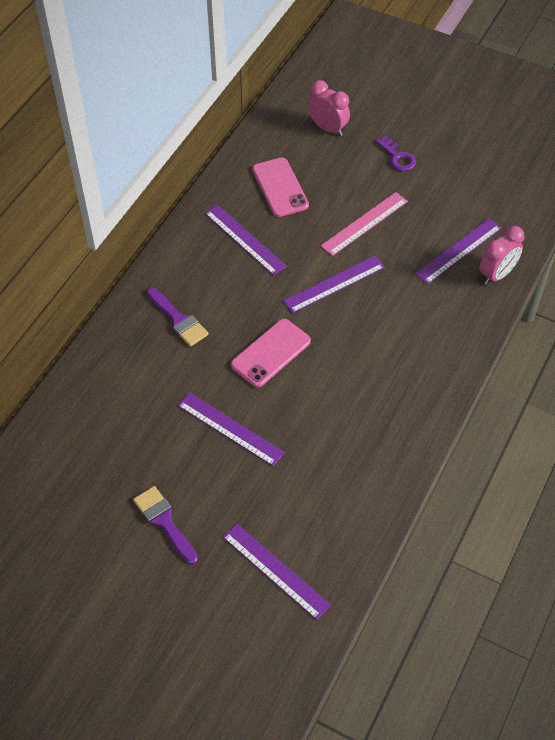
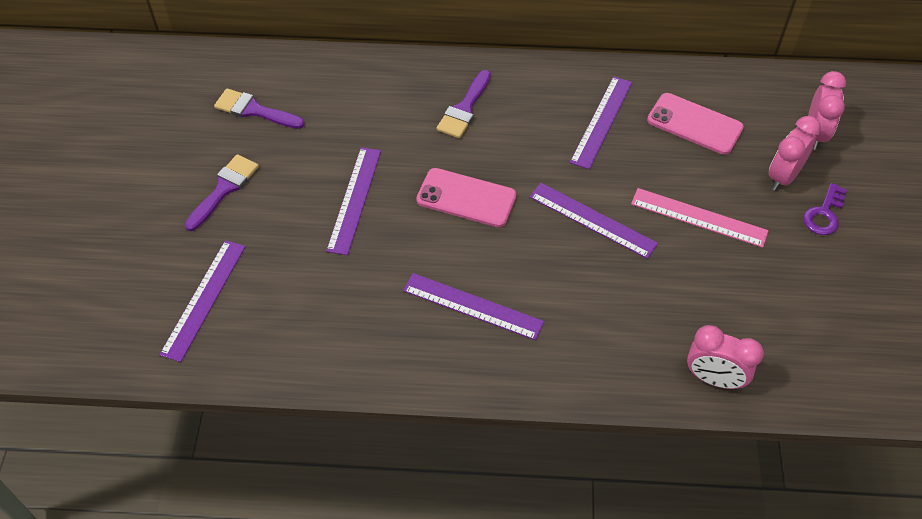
camera: 65 degrees right, 0 degrees up
(85, 471) = (254, 110): none -> purple brush
(280, 187) = (694, 124): pink phone -> pink phone turned 75 degrees clockwise
(355, 162) = (783, 177): none -> pink clock
(459, 251) = (723, 325): purple ruler -> purple ruler (472, 306)

